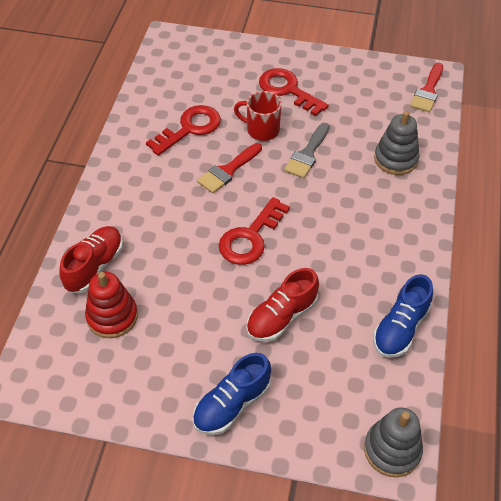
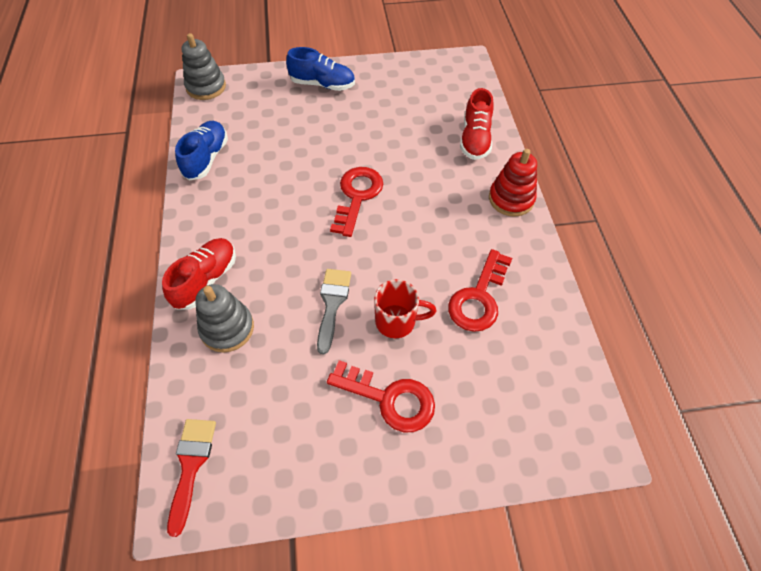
camera: 160 degrees right, 5 degrees up
(112, 316) = (436, 111): red stacking toy -> red stacking toy (511, 199)
(228, 170) = (410, 257): red brush -> none
(232, 404) = (322, 84): blue shoe -> blue shoe turned 75 degrees clockwise
(281, 317) = (306, 142): red shoe -> red shoe (206, 280)

